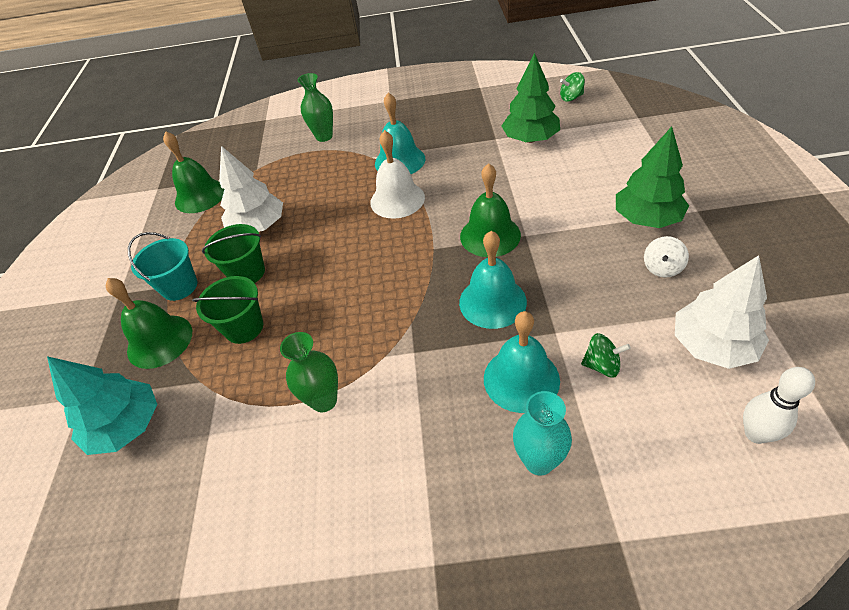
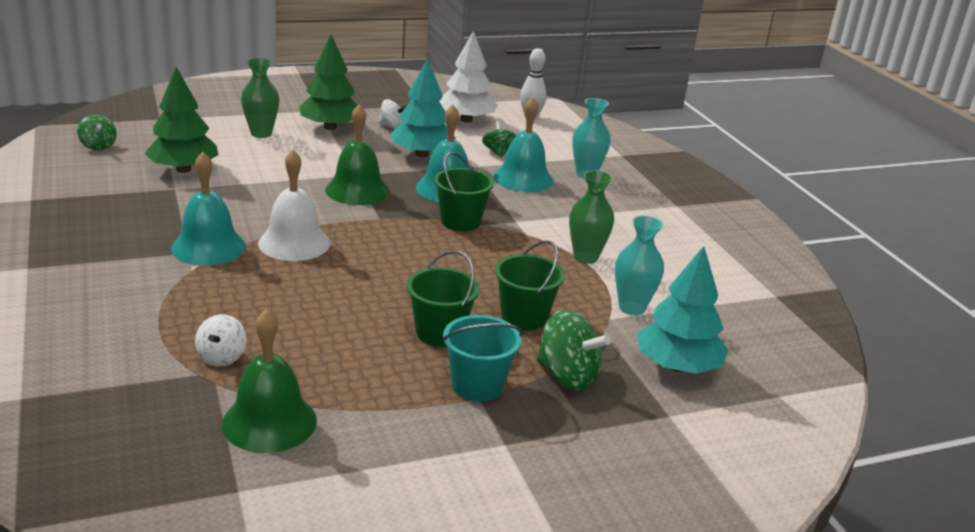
camera: 115 degrees left, 20 degrees down
(160, 341) = (567, 376): green bell -> green spinning top
(222, 417) = (632, 308): none -> turquoise vase
(258, 226) = (348, 342): white tree -> none
(267, 176) = (221, 357): none -> white spinning top
(324, 136) = (118, 317): green vase -> green vase (261, 134)
(418, 305) = (460, 221): none -> green bucket
(583, 288) = (422, 154): none -> turquoise tree

